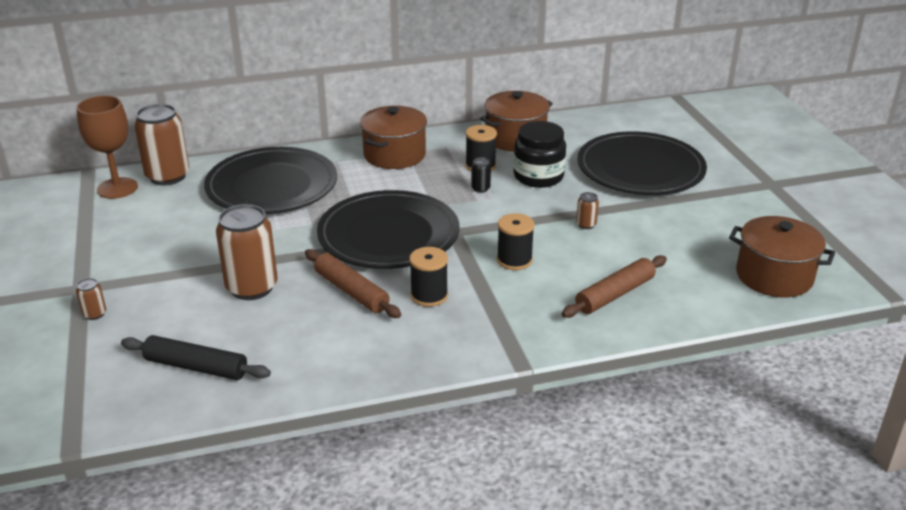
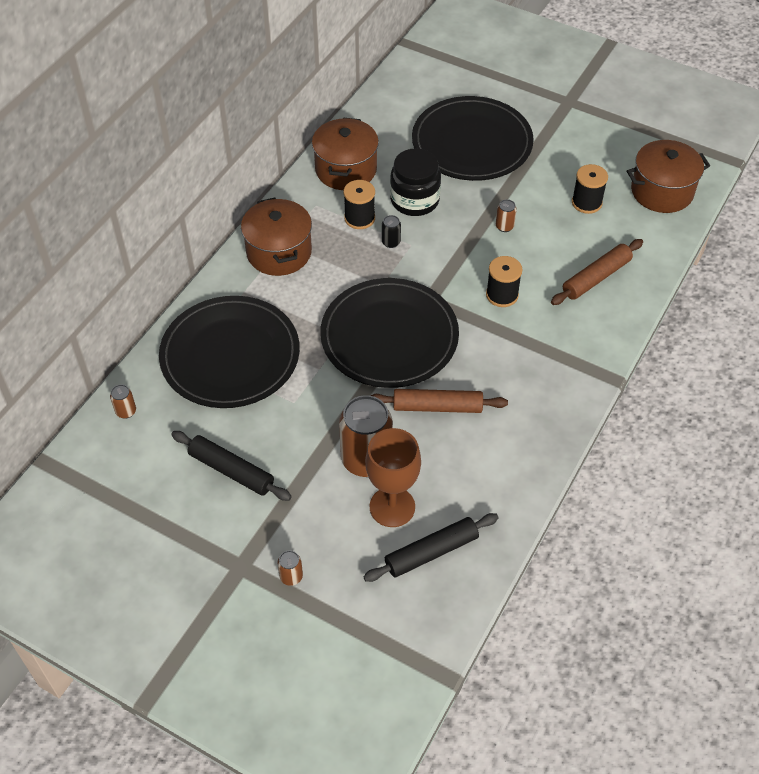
camera: 45 degrees left, 20 degrees up
(117, 188) = (102, 456): brown goblet -> brown goblet (392, 507)
(166, 239) = (231, 471): none -> black rolling pin
(168, 176) = (126, 411): brown can -> brown can, size x0.43
(429, 295) = (491, 369): black spool -> black spool (586, 203)
(615, 294) = (596, 277): brown rolling pin -> brown rolling pin turned 45 degrees clockwise

